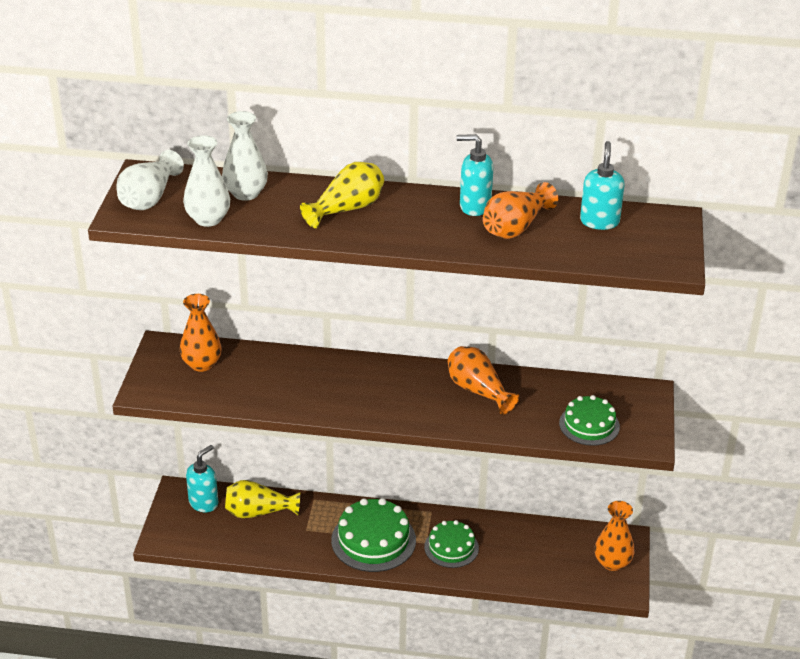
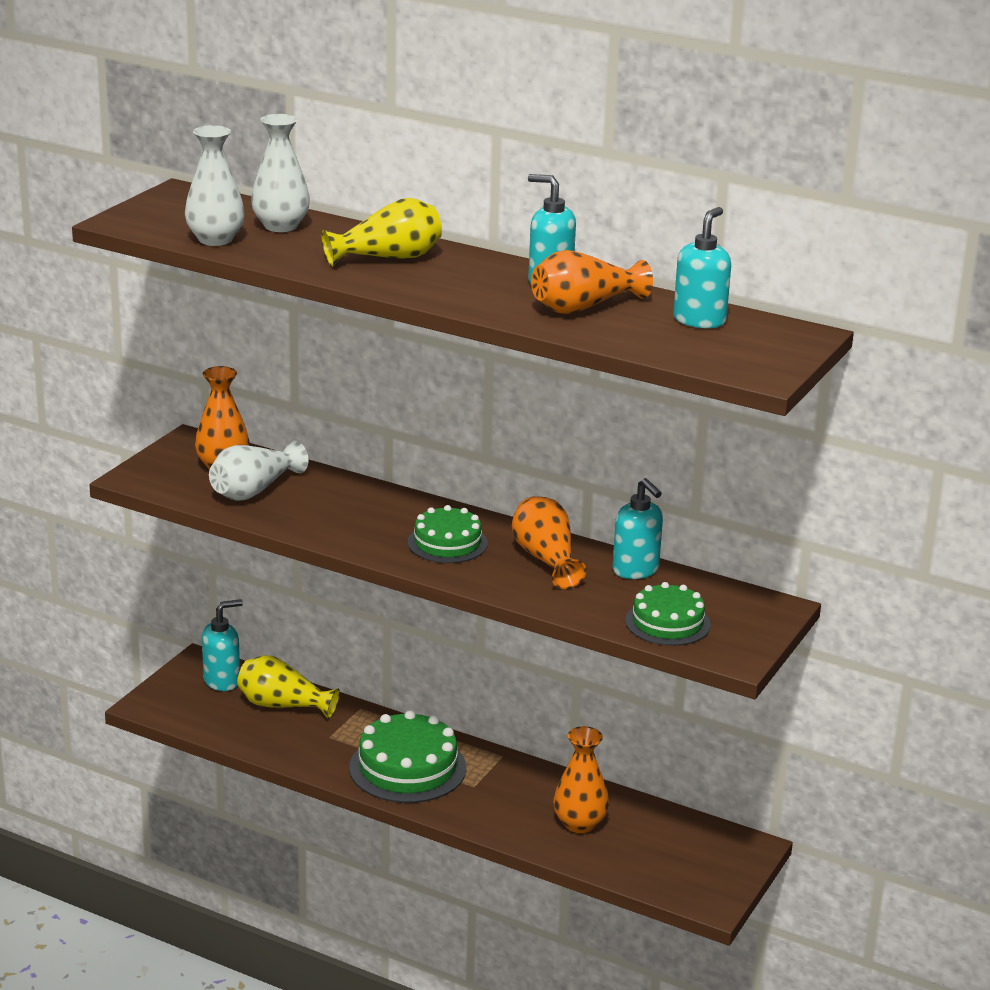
camera: 20 degrees right, 10 degrees down
(149, 198) = (166, 212): white vase -> white vase (254, 490)
(451, 547) = (504, 799): green cake -> green cake (447, 543)
(542, 384) = (636, 570): none -> turquoise soap dispenser
(612, 563) = (712, 868): orange vase -> orange vase (579, 823)

